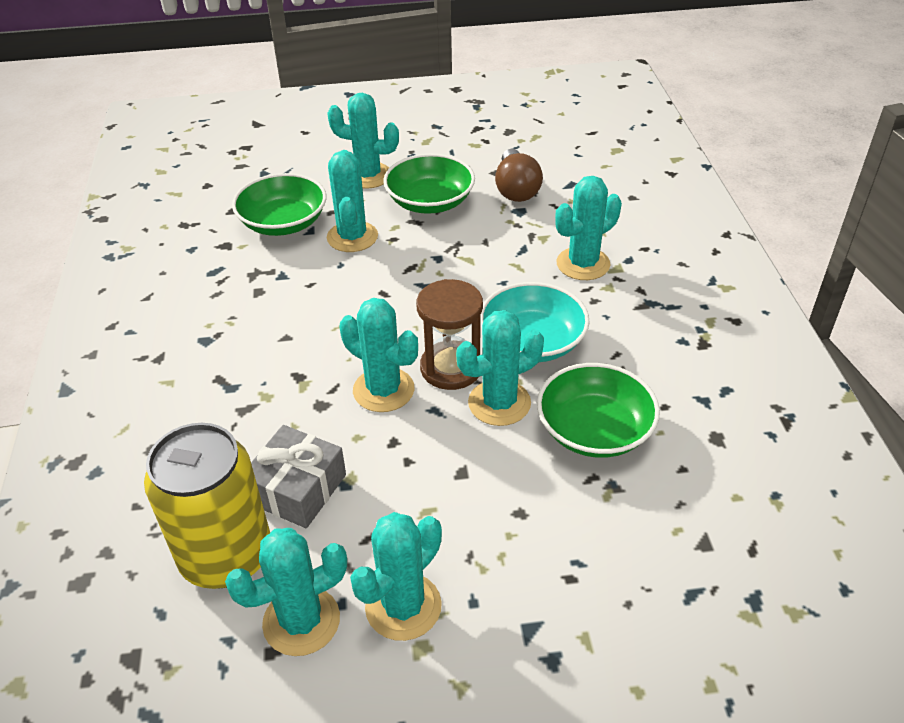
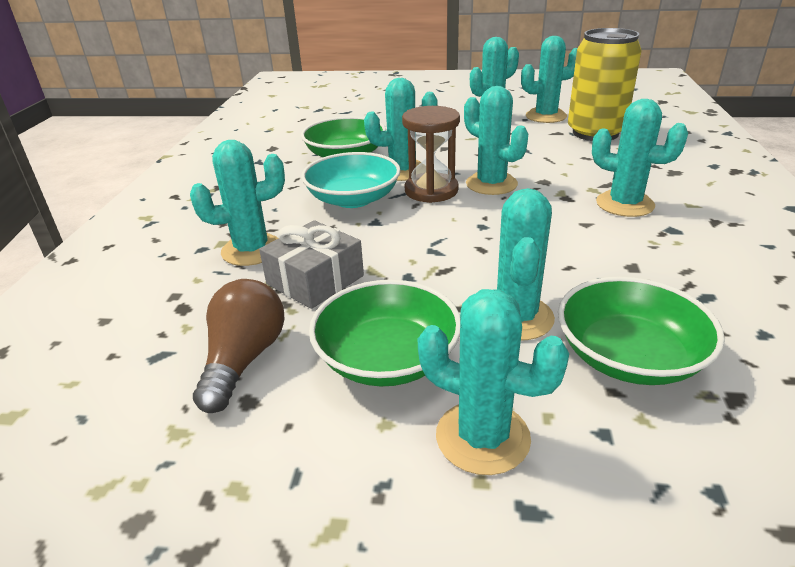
camera: 165 degrees left, 10 degrees down
(238, 373) = (624, 204): none -> turquoise cactus
(297, 488) = (556, 149): grey gift -> grey gift (315, 280)

